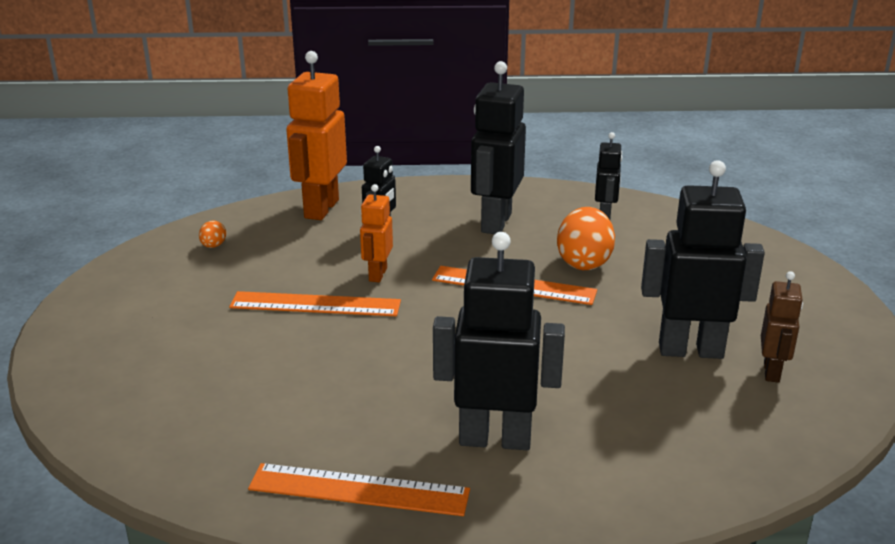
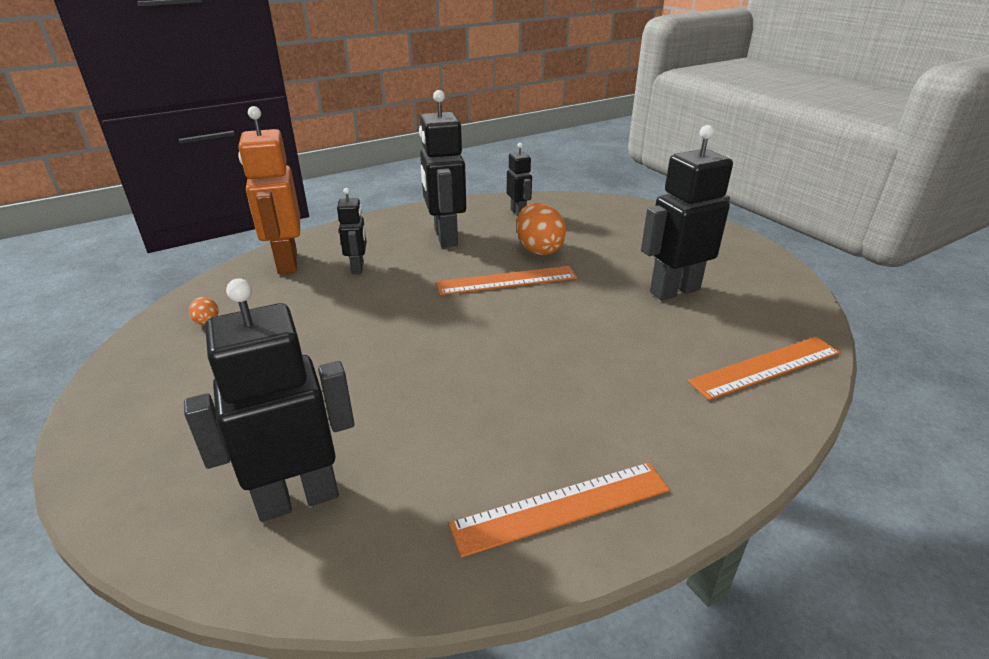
camera: 30 degrees left, 5 degrees up
(315, 304) = (357, 346): orange ruler -> orange ruler (766, 367)
(377, 274) = (389, 303): orange robot -> none
(495, 439) = (621, 410): black robot -> black robot (298, 498)
(772, 372) = (737, 289): brown robot -> none

